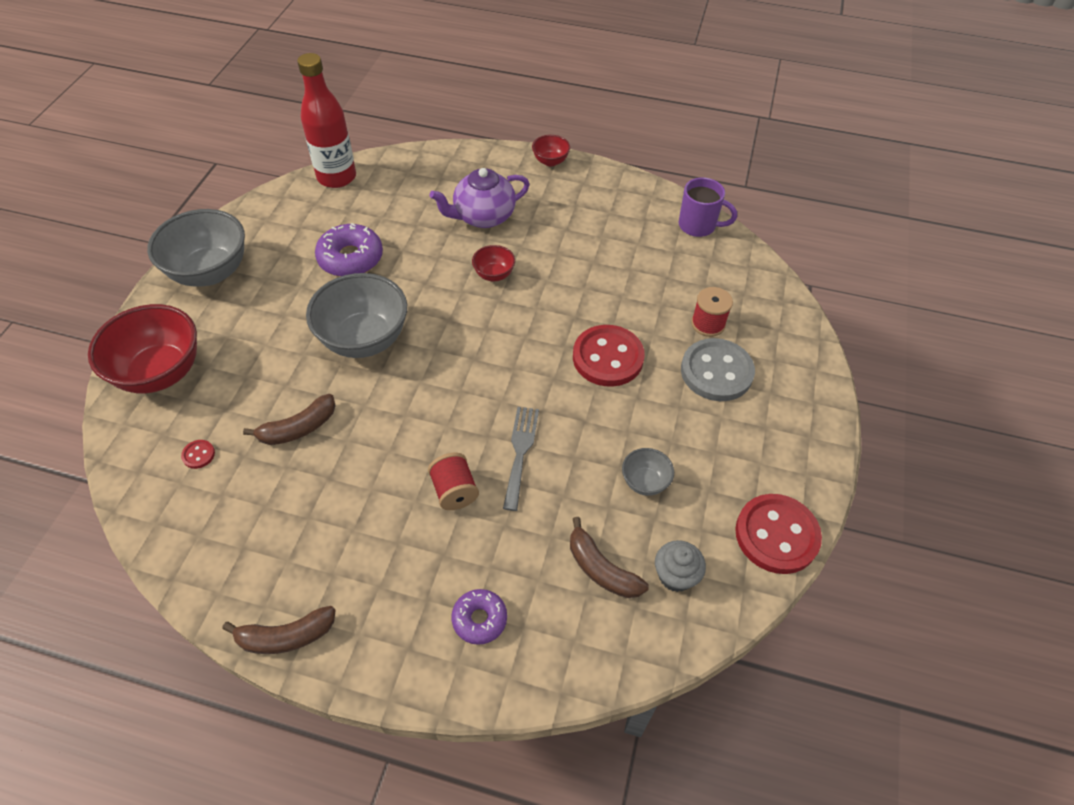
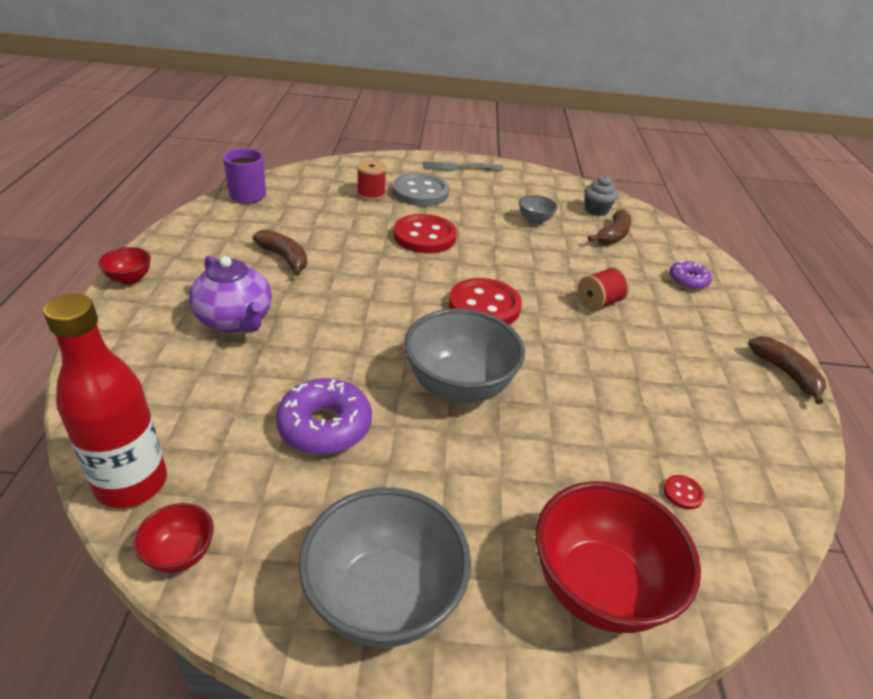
camera: 105 degrees left, 15 degrees down
(298, 428) = (599, 414): brown banana -> brown banana (284, 258)
(494, 274) = (334, 304): red bowl -> red bowl (180, 554)
(520, 452) = (542, 273): grey fork -> grey fork (458, 167)
(776, 535) = (544, 179): red button -> red button (484, 306)

